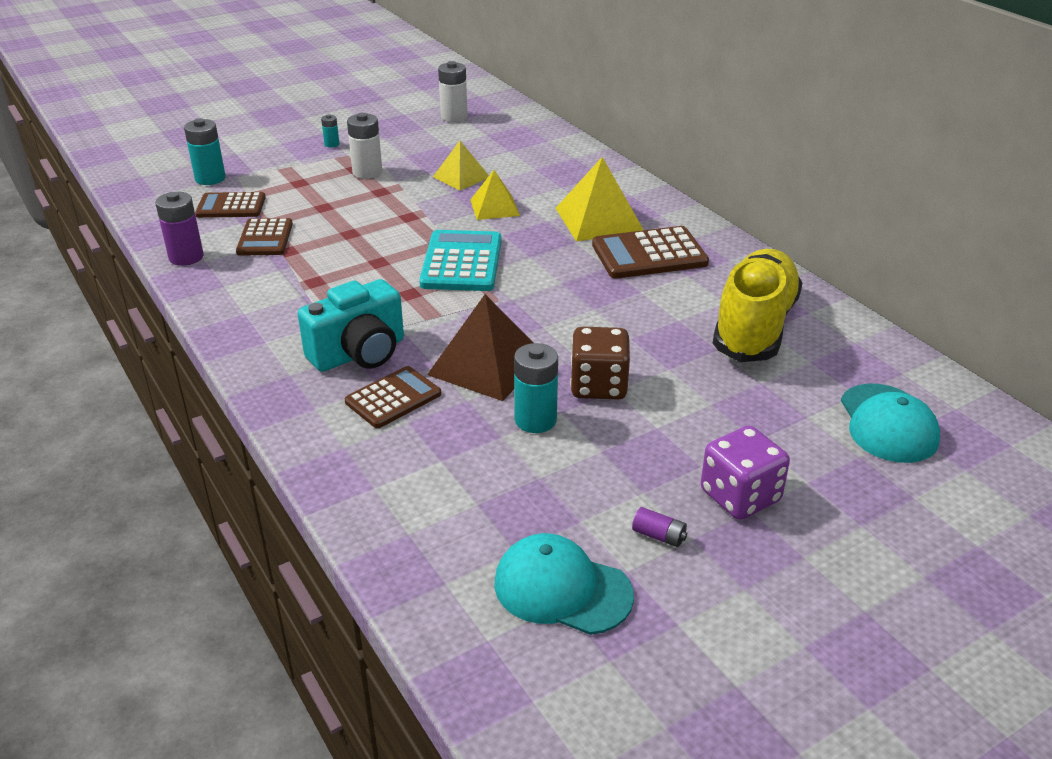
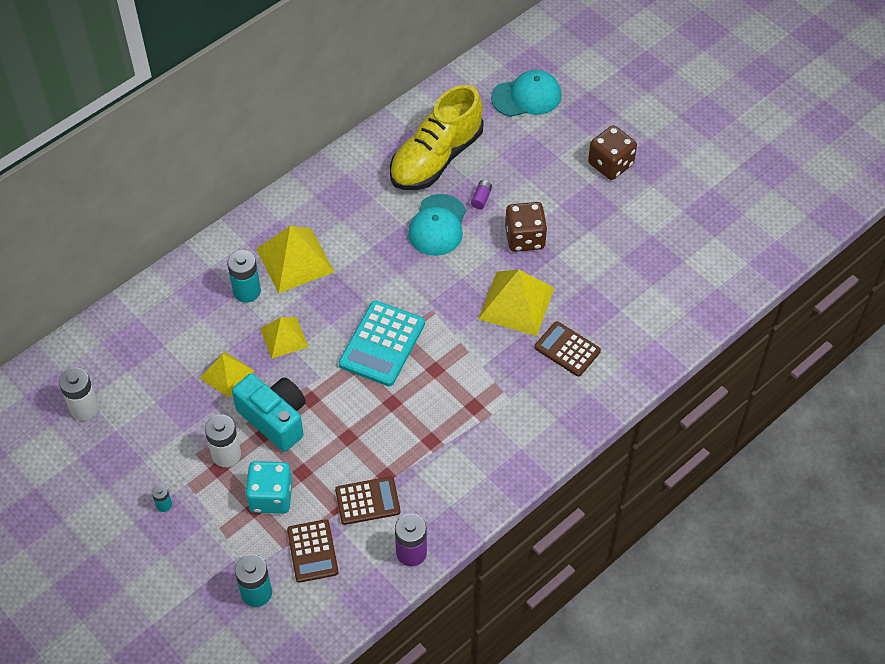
camera: 100 degrees left, 20 degrees up
(306, 190) = (271, 497): none -> turquoise dice
(359, 353) = (521, 382): turquoise camera -> turquoise camera (274, 419)
(462, 262) = (382, 344): turquoise calculator -> turquoise calculator turned 60 degrees counterclockwise
(486, 364) = (516, 303): brown pyramid -> yellow pyramid
(535, 420) = (569, 267): turquoise battery -> turquoise battery (247, 291)
(562, 589) = (704, 236): turquoise cap -> turquoise cap (437, 225)
(649, 254) = (347, 222): brown calculator -> none
(659, 536) = (653, 198): purple battery -> purple battery (481, 198)
(740, 496) = (610, 164): purple dice -> brown dice
(754, 327) = (436, 158): yellow shoe -> yellow shoe turned 60 degrees counterclockwise

